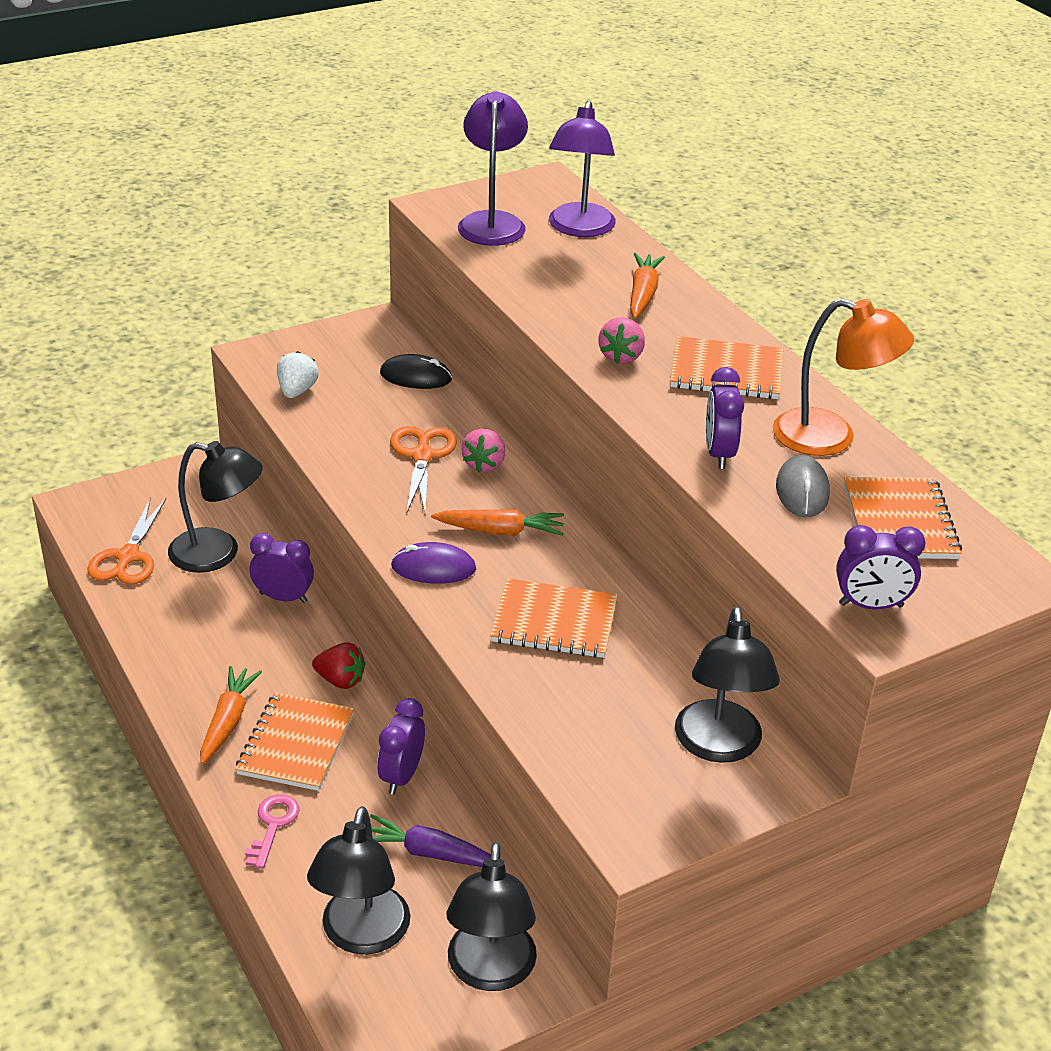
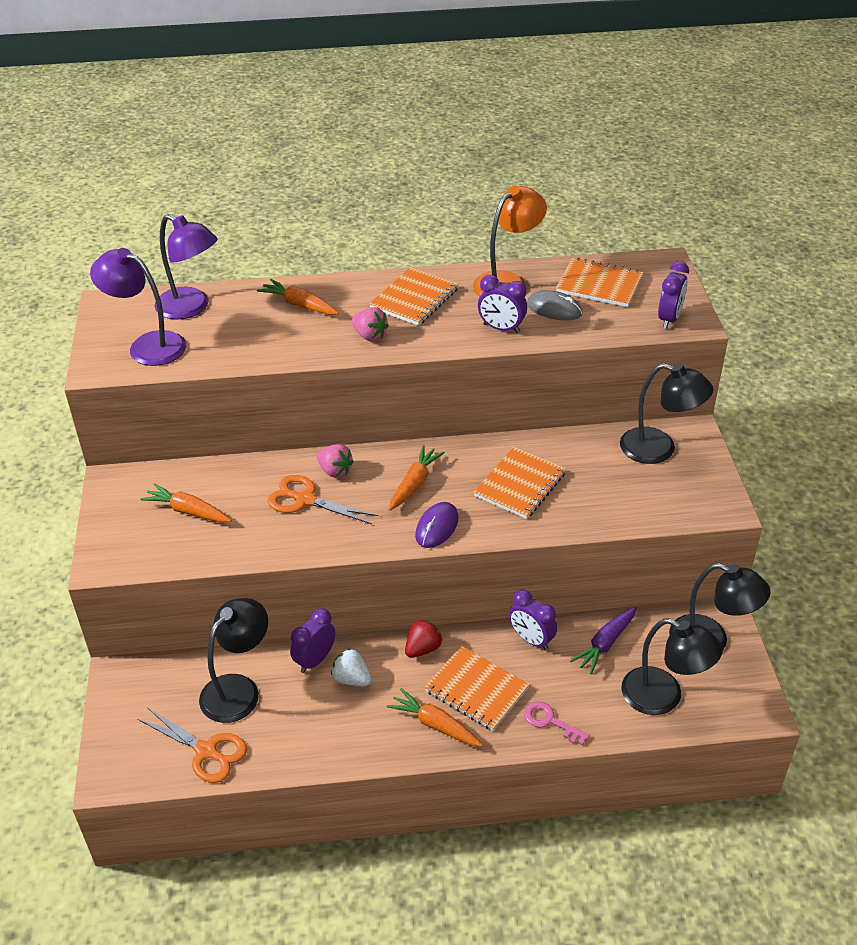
camera: 65 degrees left, 5 degrees up
(297, 391) = (174, 549): white strawberry -> white strawberry (351, 679)
(358, 383) = (188, 511): none -> orange carrot
(415, 376) = (202, 477): black mouse -> none

